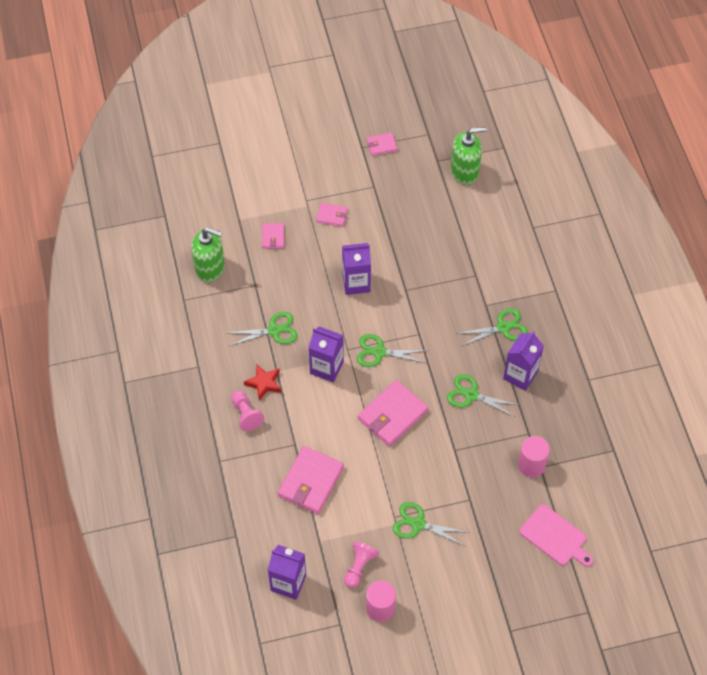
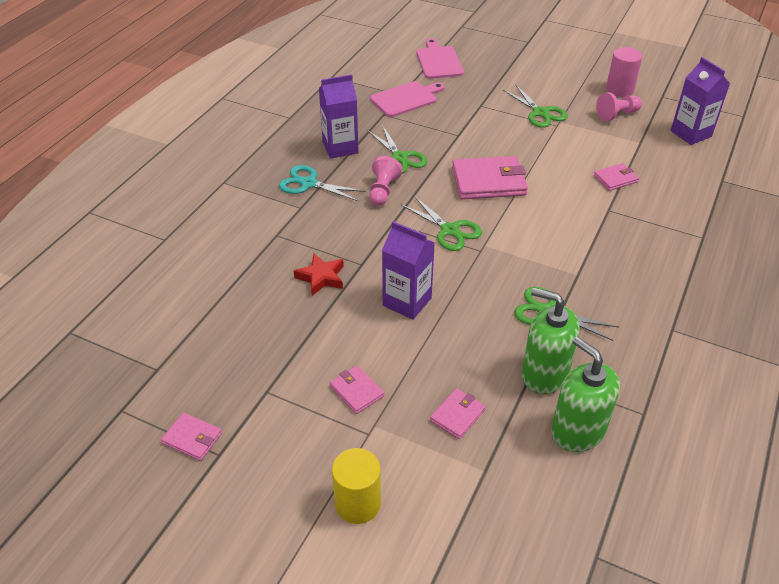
camera: 140 degrees left, 15 degrees down
(246, 414) = (644, 257): pink pawn -> pink pawn (383, 191)
(264, 383) = (602, 272): red star -> red star (321, 277)
(281, 169) = (357, 503): none -> yellow cylinder
(310, 481) = (615, 179): pink wallet -> pink wallet, size x0.52
(326, 367) = (519, 248): purple carton -> none
(465, 171) = (146, 336): green soap dispenser -> green soap dispenser (544, 374)
(503, 328) = (308, 183): green scissors -> turquoise scissors
(531, 465) = (406, 99): pink cylinder -> pink cutting board

